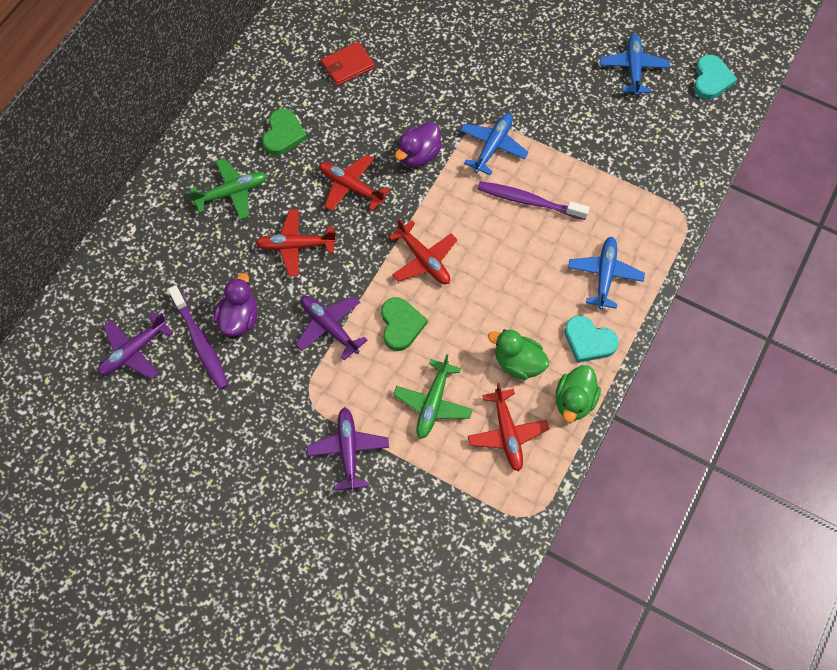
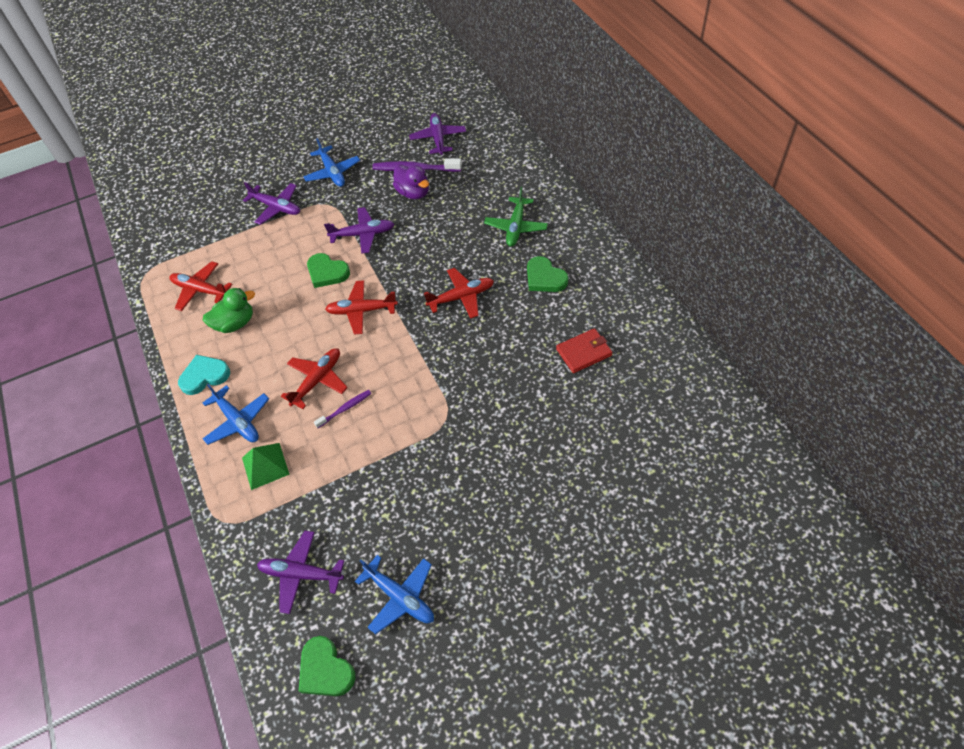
camera: 130 degrees right, 10 degrees down
(295, 246) = (440, 243): red plane -> red plane (317, 380)
(347, 65) = (584, 352): red wallet -> red wallet turned 60 degrees clockwise
(418, 155) = (453, 355): purple duck -> none
(433, 403) = (259, 262): green plane -> none
(493, 146) = (417, 414): blue plane -> blue plane (332, 172)
(529, 201) = (345, 409): purple toothbrush -> purple toothbrush, size x0.57
(574, 401) = (178, 340): green duck -> none
(621, 222) = (265, 466): none -> green pyramid
(672, 136) = (301, 574): none -> purple plane
(711, 79) = (325, 670): turquoise heart -> green heart

